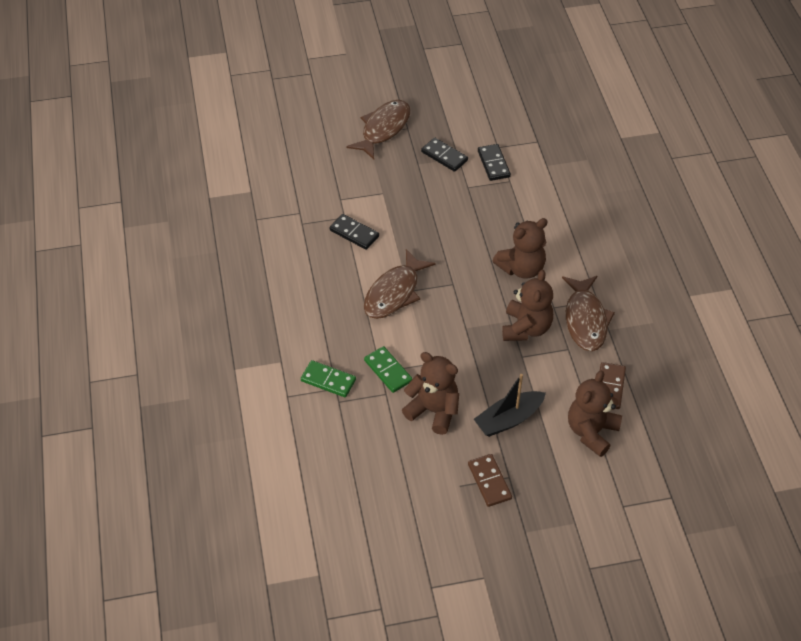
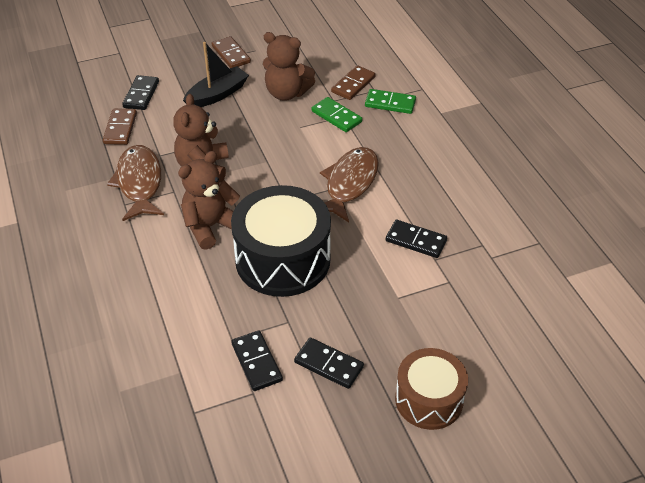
camera: 170 degrees right, 5 degrees down
(359, 412) = (353, 85): none -> brown domino
(383, 129) = (429, 399): brown fish -> brown drum
(465, 232) = (283, 259): none -> black drum
(591, 431) = (141, 94): brown teddy bear -> black domino

